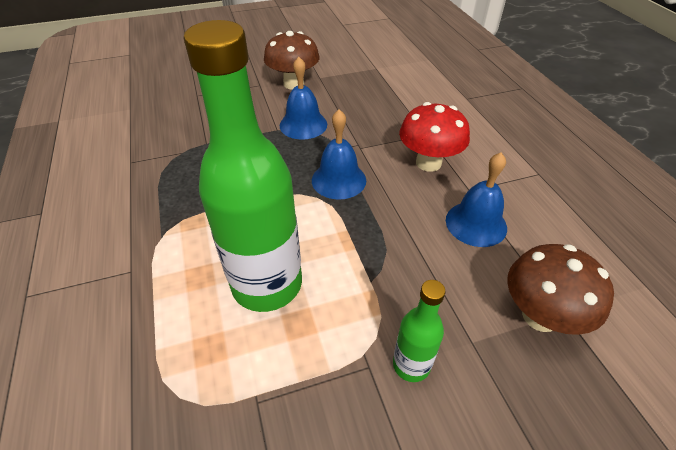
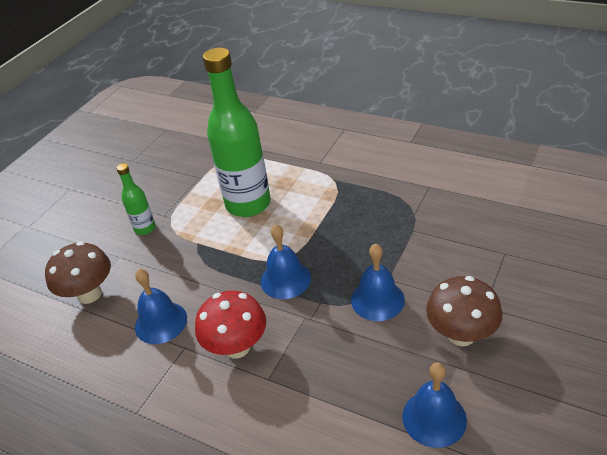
camera: 140 degrees right, 5 degrees down
(361, 71) = (434, 418): none -> blue bell

